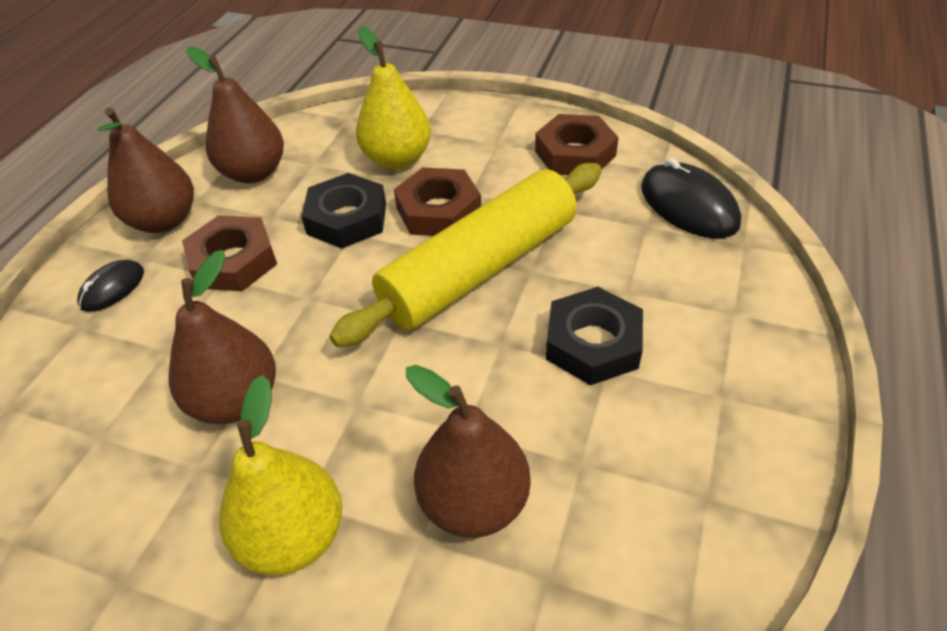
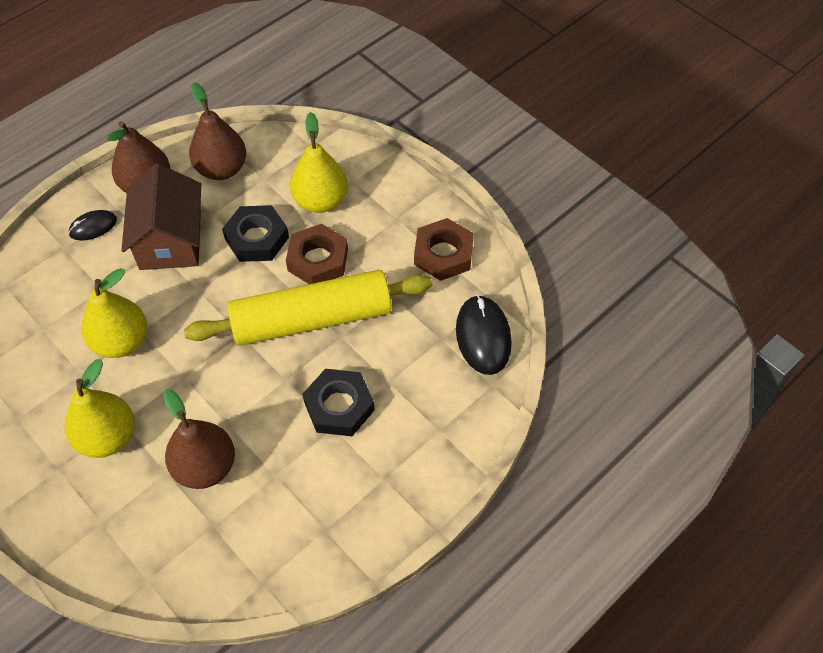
camera: 25 degrees right, 10 degrees up
(233, 261) = (170, 240): brown nut -> brown house
(236, 400) = (121, 341): brown pear -> yellow pear

